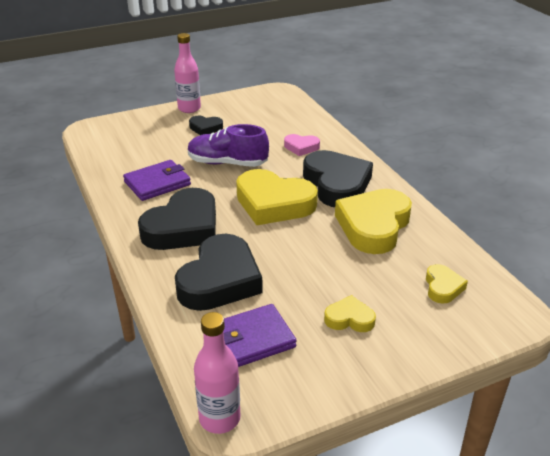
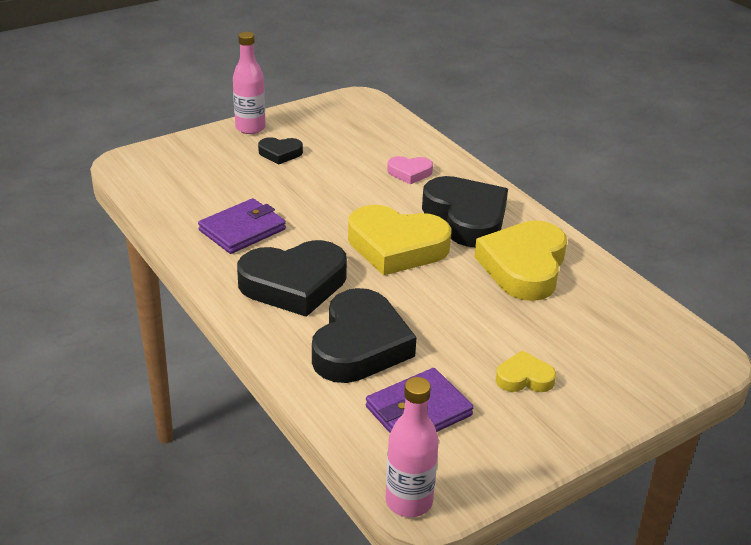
camera: 10 degrees left, 0 degrees up
(183, 227) = (294, 284): black heart -> black heart turned 45 degrees clockwise
(227, 163) = (323, 198): purple shoe -> none
(443, 287) = (620, 333): yellow heart -> none

